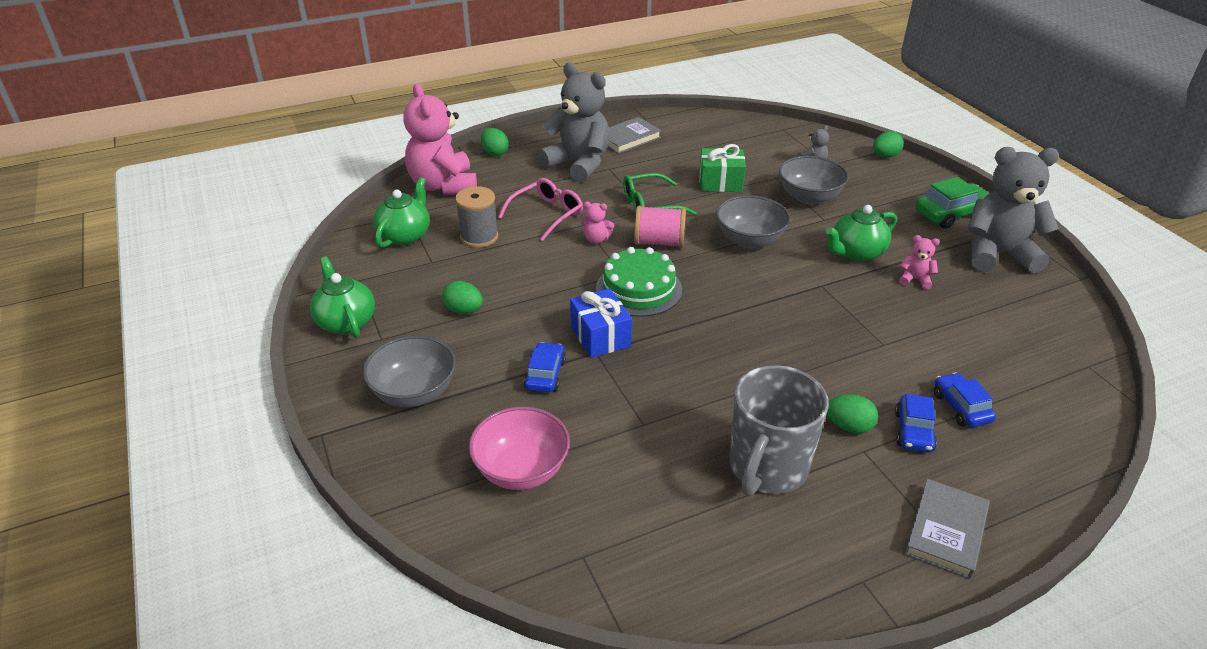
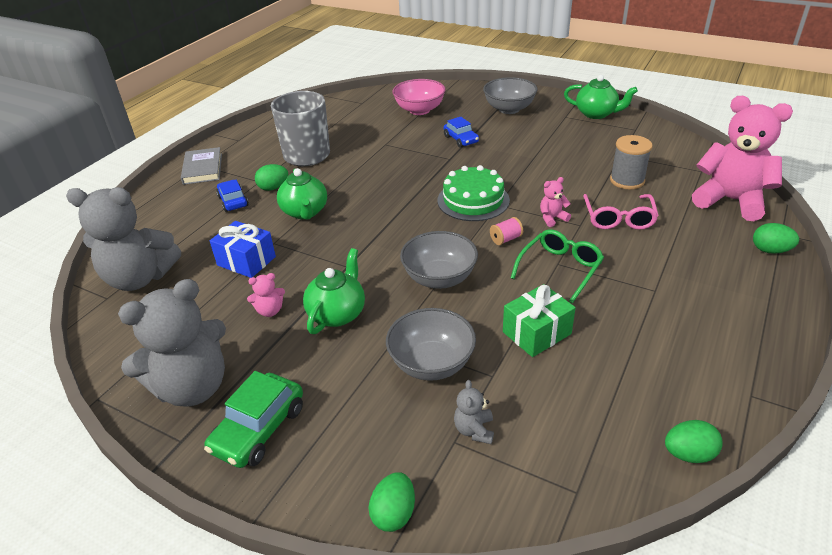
camera: 145 degrees right, 0 degrees up
(405, 235) = (669, 159): green teapot -> green teapot (305, 212)
(464, 310) = (551, 143): green egg -> green egg (688, 454)
(579, 164) = (686, 279): grey teddy bear -> grey teddy bear (140, 278)
(600, 336) = (458, 166): blue gift -> blue gift (246, 261)
(628, 138) = (708, 344): grey book -> none
(659, 242) = (505, 239): pink spool -> pink spool, size x0.56
(961, 407) = (205, 226): blue car -> none

